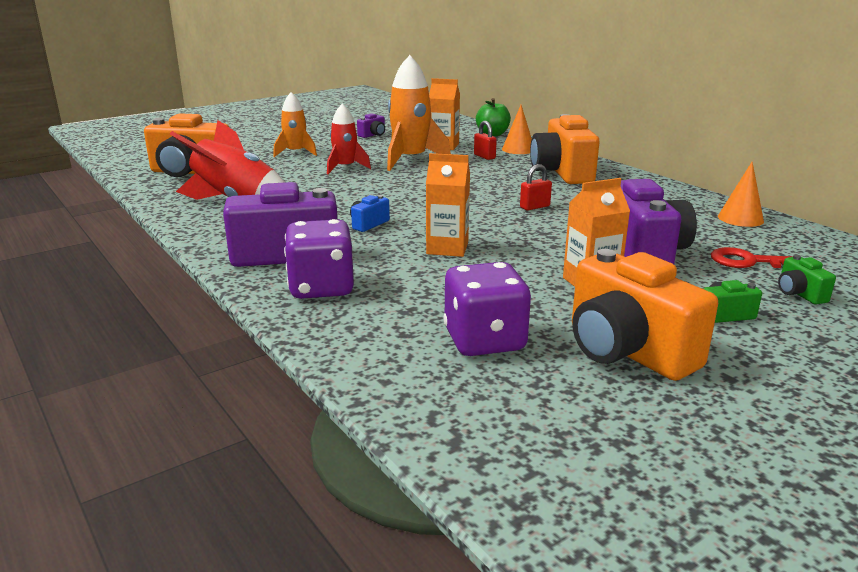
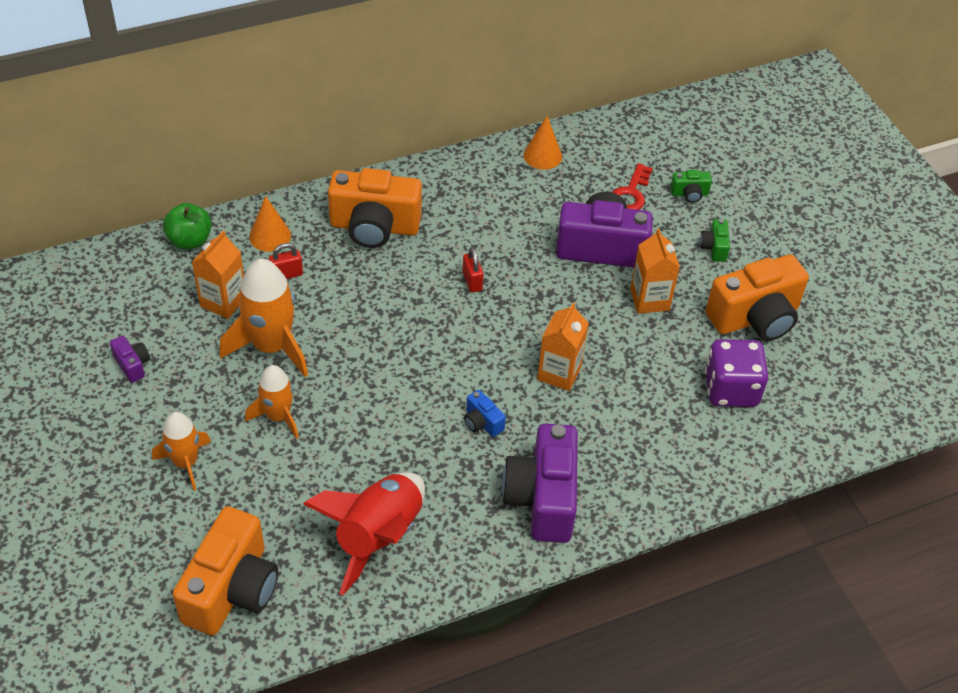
camera: 80 degrees left, 25 degrees up
(321, 288) = (624, 477): purple dice -> none
(345, 167) = (278, 416): red rocket -> orange rocket

